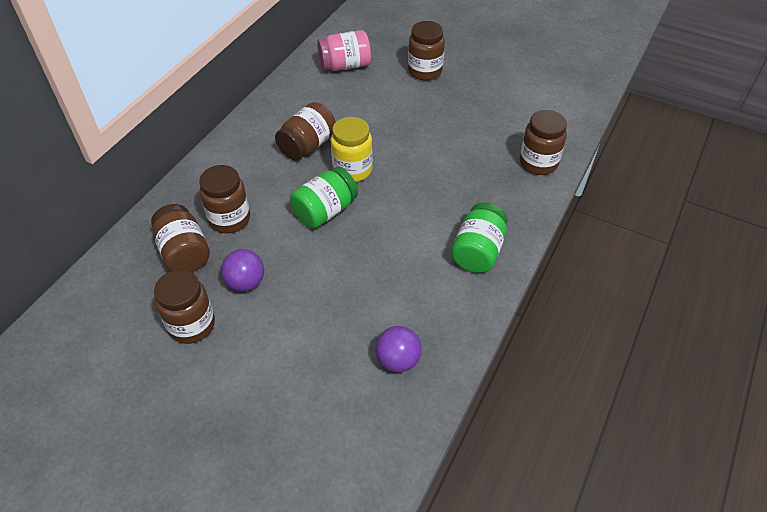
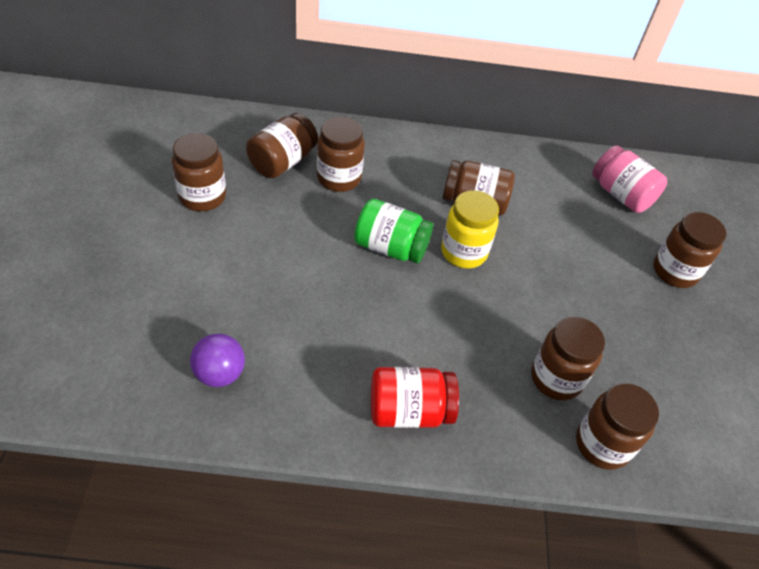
camera: 60 degrees right, 0 degrees up
(246, 282) = (267, 217): purple ball -> none
(477, 251) = (409, 411): green jar -> red jar
(482, 164) = (556, 378): none -> brown jar

